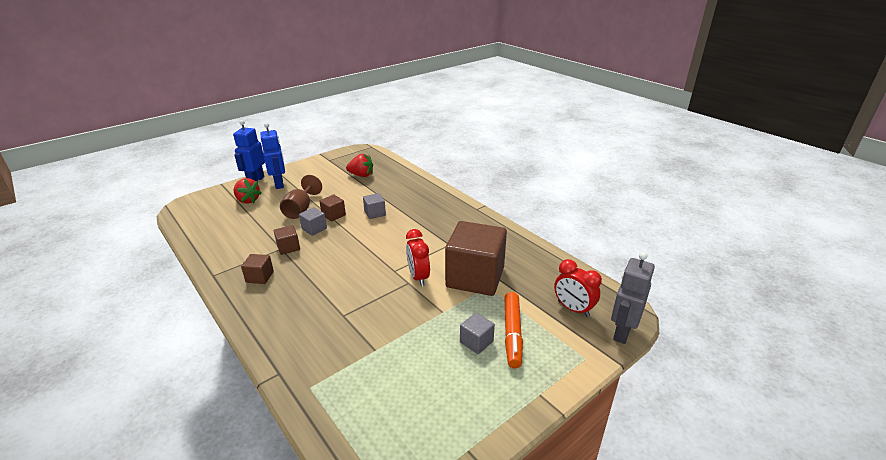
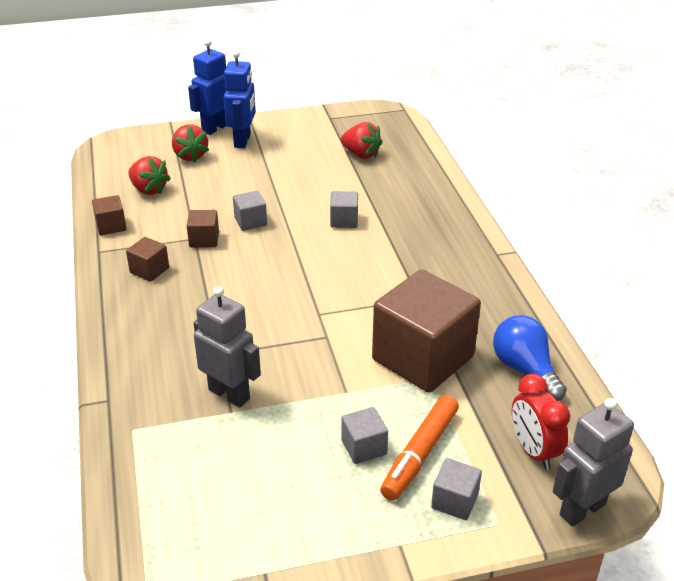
camera: 25 degrees right, 5 degrees up
(229, 227) = (149, 189): none -> red strawberry
(301, 209) = (249, 188): brown goblet -> none
(333, 215) = (287, 208): brown cube -> brown cube (111, 226)
(367, 339) = (229, 394): none -> grey robot
(418, 277) = (344, 333): red clock -> none
(536, 266) = (525, 370): none -> blue light bulb
(552, 354) = (454, 501): none -> grey cube

